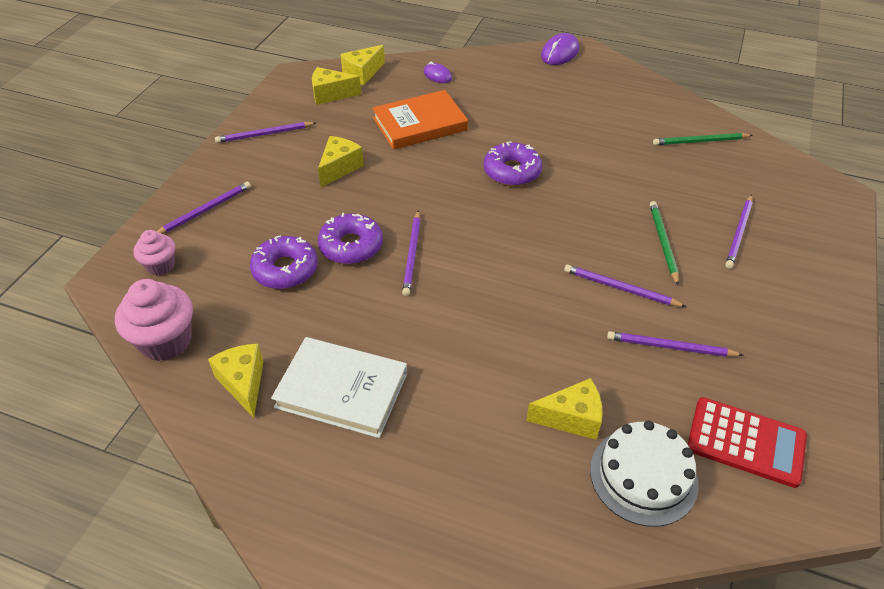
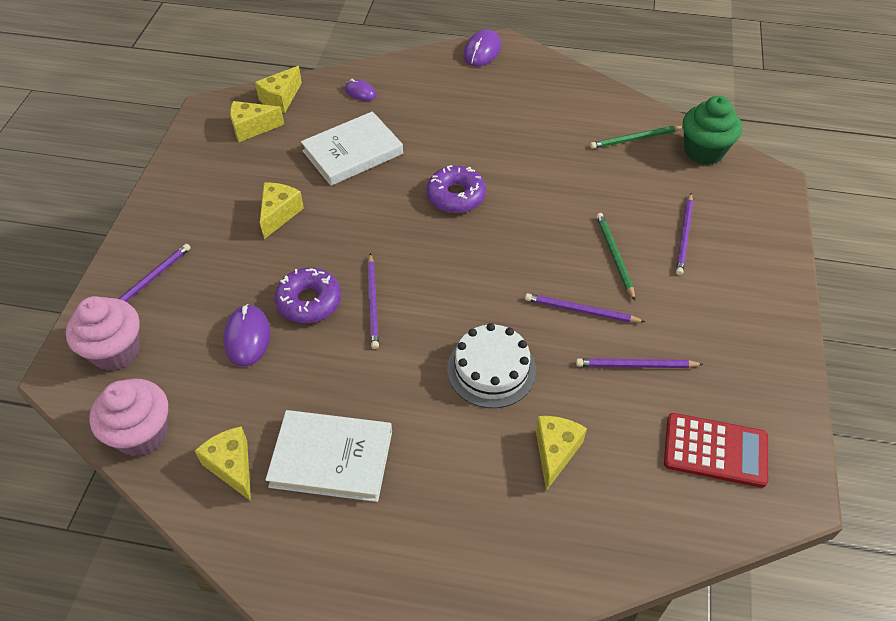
camera: 10 degrees left, 5 degrees up
(161, 266) = (116, 351): pink cupcake -> pink cupcake, size x1.67
(264, 134) = (191, 184): purple pencil -> none
(285, 269) = (247, 337): purple donut -> purple mouse
(420, 124) = (352, 152): orange book -> white book
(571, 418) = (555, 452): yellow cheese -> yellow cheese turned 60 degrees counterclockwise
(643, 476) = (628, 499): white cake -> white cake (491, 369)
(769, 160) = (703, 151): none -> green cupcake

